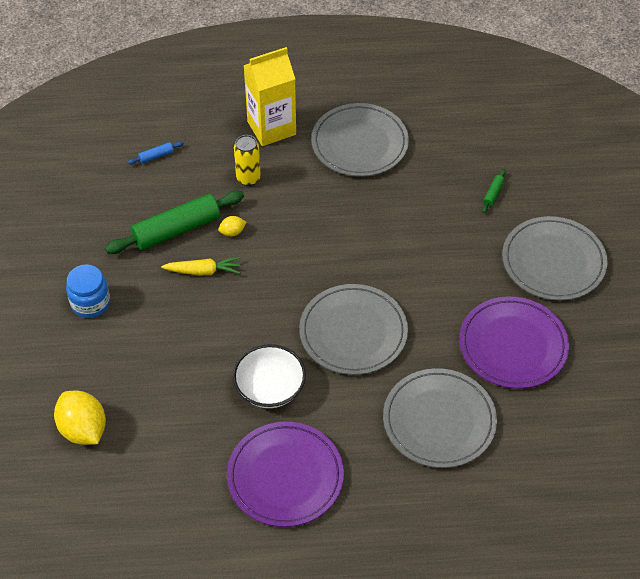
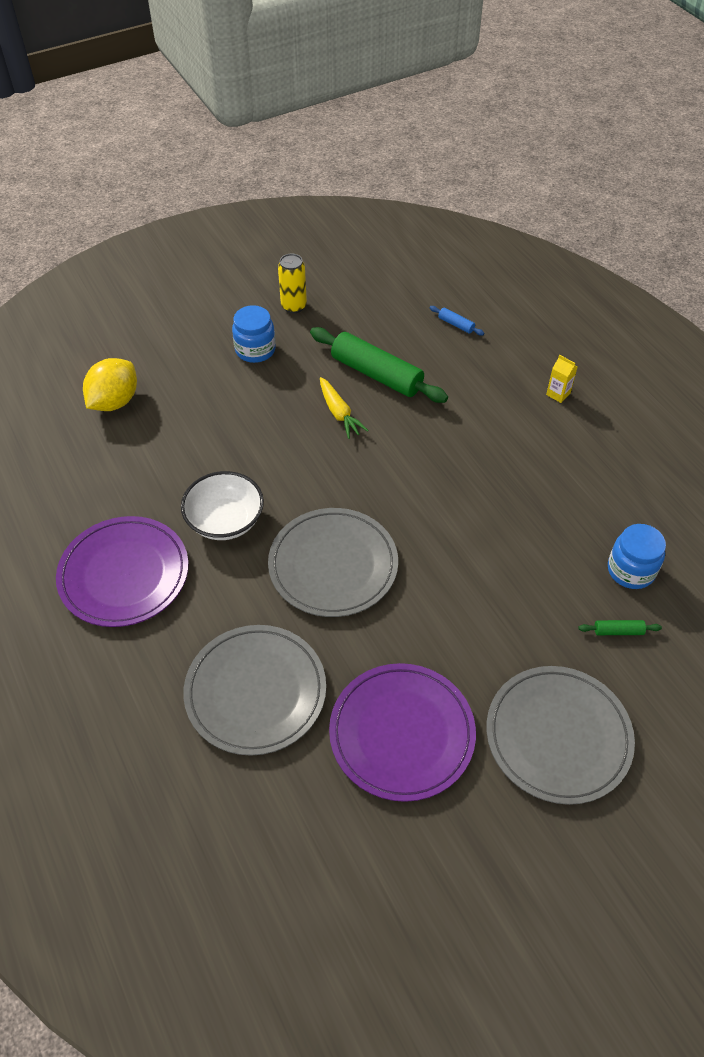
camera: 65 degrees right, 0 degrees up
(232, 232) = (401, 416): yellow lemon -> none
(248, 178) = (478, 401): yellow can -> yellow can (294, 306)
(271, 128) = (558, 394): yellow carton -> yellow carton, size x0.40
(359, 143) = (595, 474): grey plate -> none
(450, 164) = (630, 570): none -> blue jar

